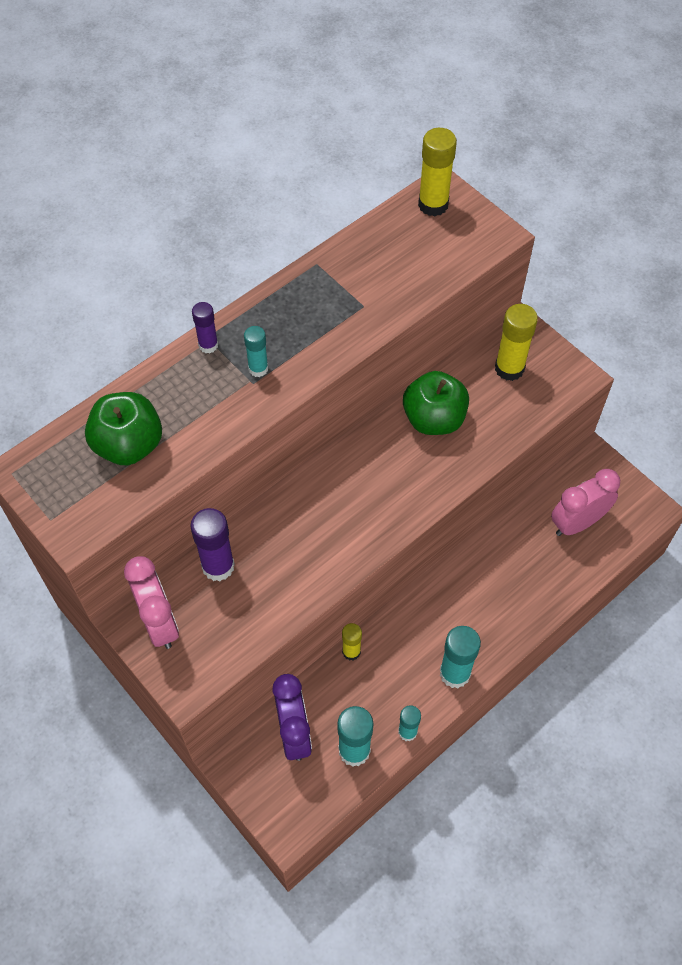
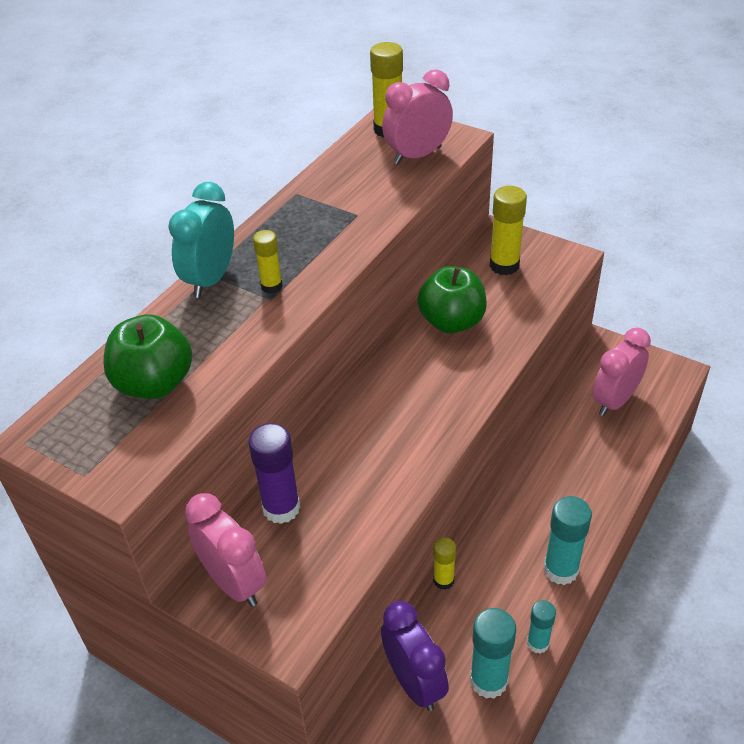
camera: 15 degrees left, 15 degrees down
(208, 345) = (211, 279): purple glue stick -> turquoise clock
(258, 369) = (271, 286): turquoise glue stick -> yellow glue stick
(448, 247) = (417, 155): none -> pink clock

